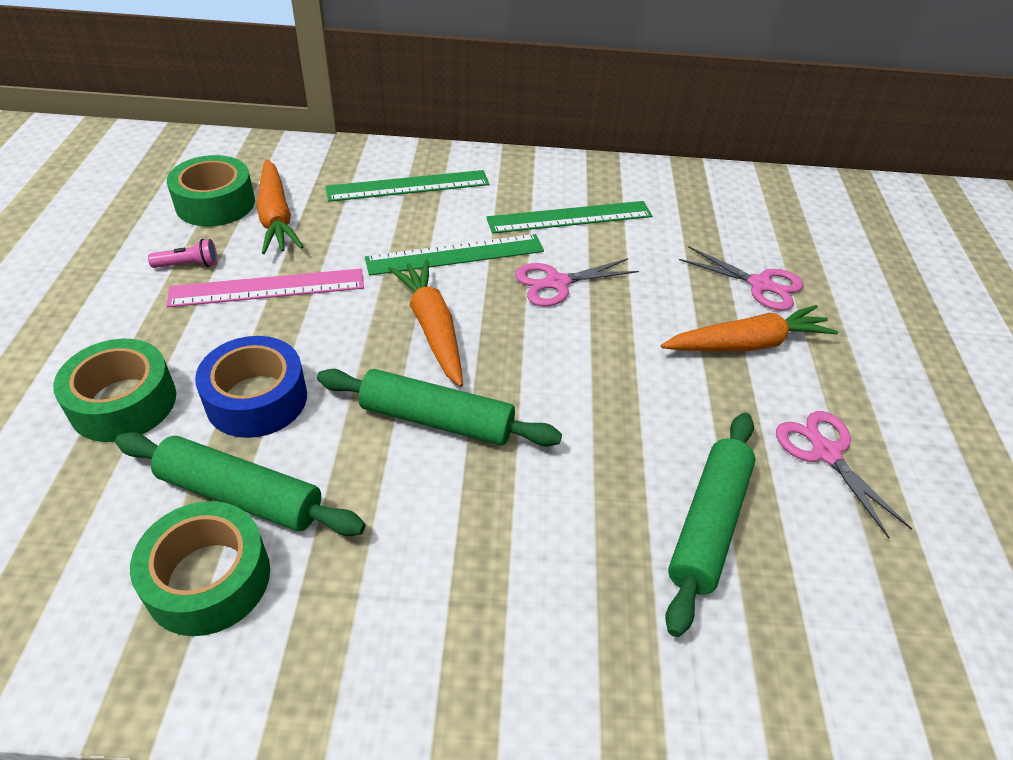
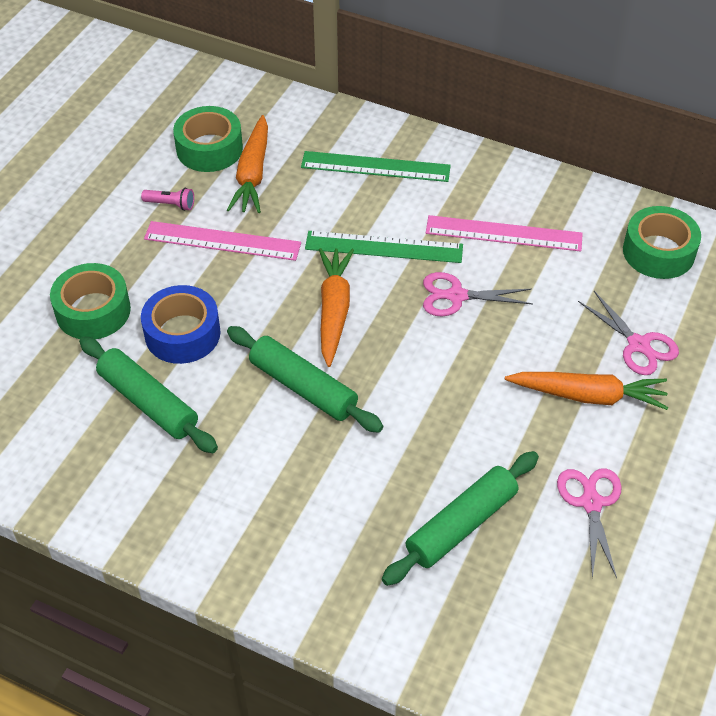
camera: 25 degrees right, 5 degrees up
(208, 579) = (111, 451): green tape -> green tape (658, 252)
(569, 217) = (503, 233): green ruler -> pink ruler

